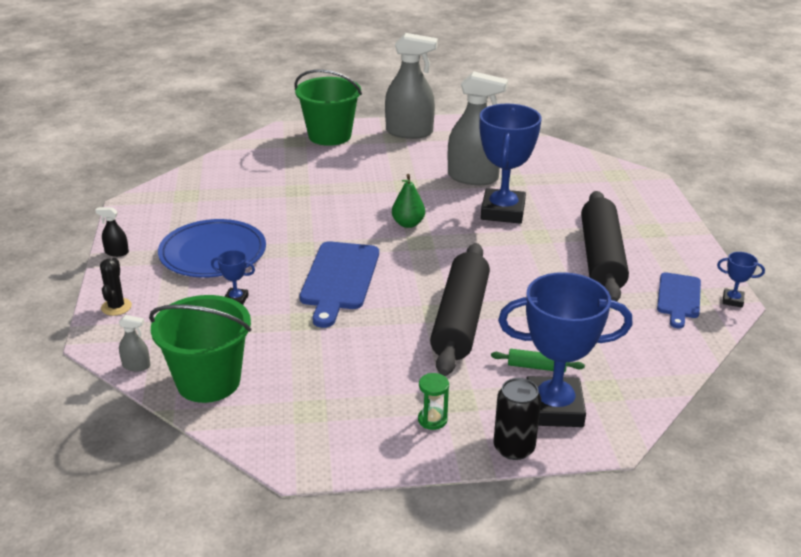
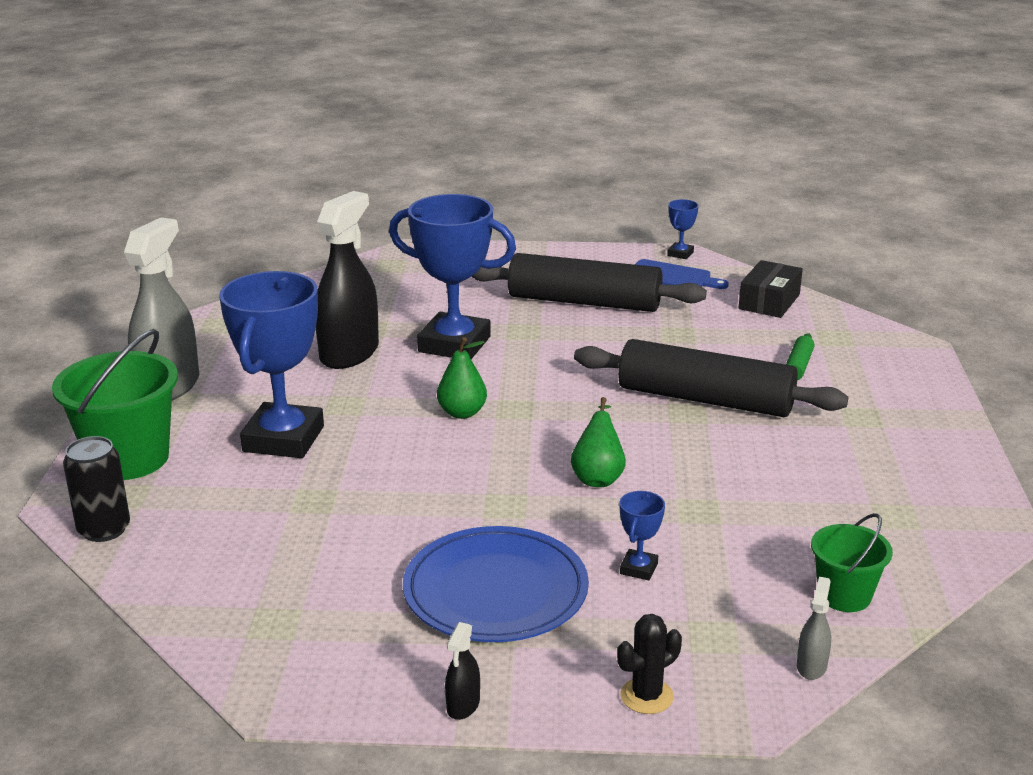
camera: 80 degrees left, 5 degrees down
(116, 307) = (646, 696): black cactus -> black cactus turned 45 degrees counterclockwise
(208, 381) = (844, 595): green bucket -> green bucket, size x0.57
(339, 279) = (598, 477): blue cutting board -> green pear
(432, 420) = (899, 435): green hourglass -> none
(473, 177) = (349, 353): grey spray bottle -> black spray bottle
(514, 448) = (937, 395): black can -> black can (104, 529)
(553, 408) = (869, 366): blue trophy -> blue trophy (283, 439)
(659, 352) = (769, 301): none -> black box

